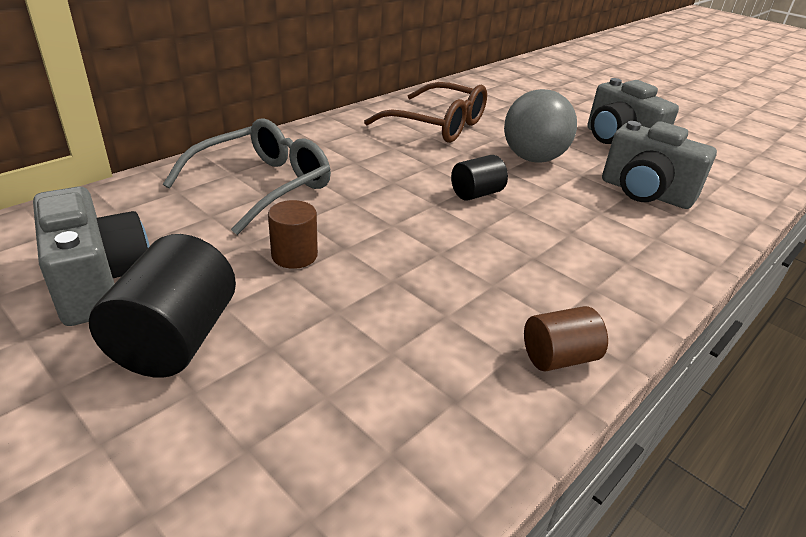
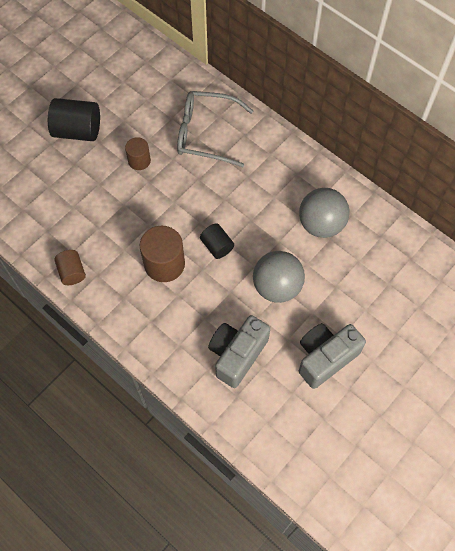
camera: 90 degrees right, 30 degrees up
(99, 282) = (111, 93): grey camera -> none
(262, 186) = (206, 133): grey glasses -> grey glasses turned 150 degrees clockwise
(437, 125) = (321, 224): brown glasses -> grey ball
(516, 241) = (164, 264): none -> brown cylinder

